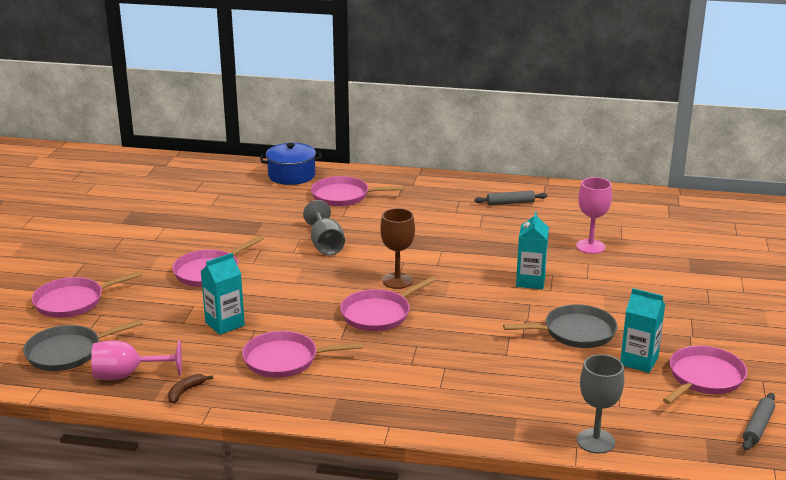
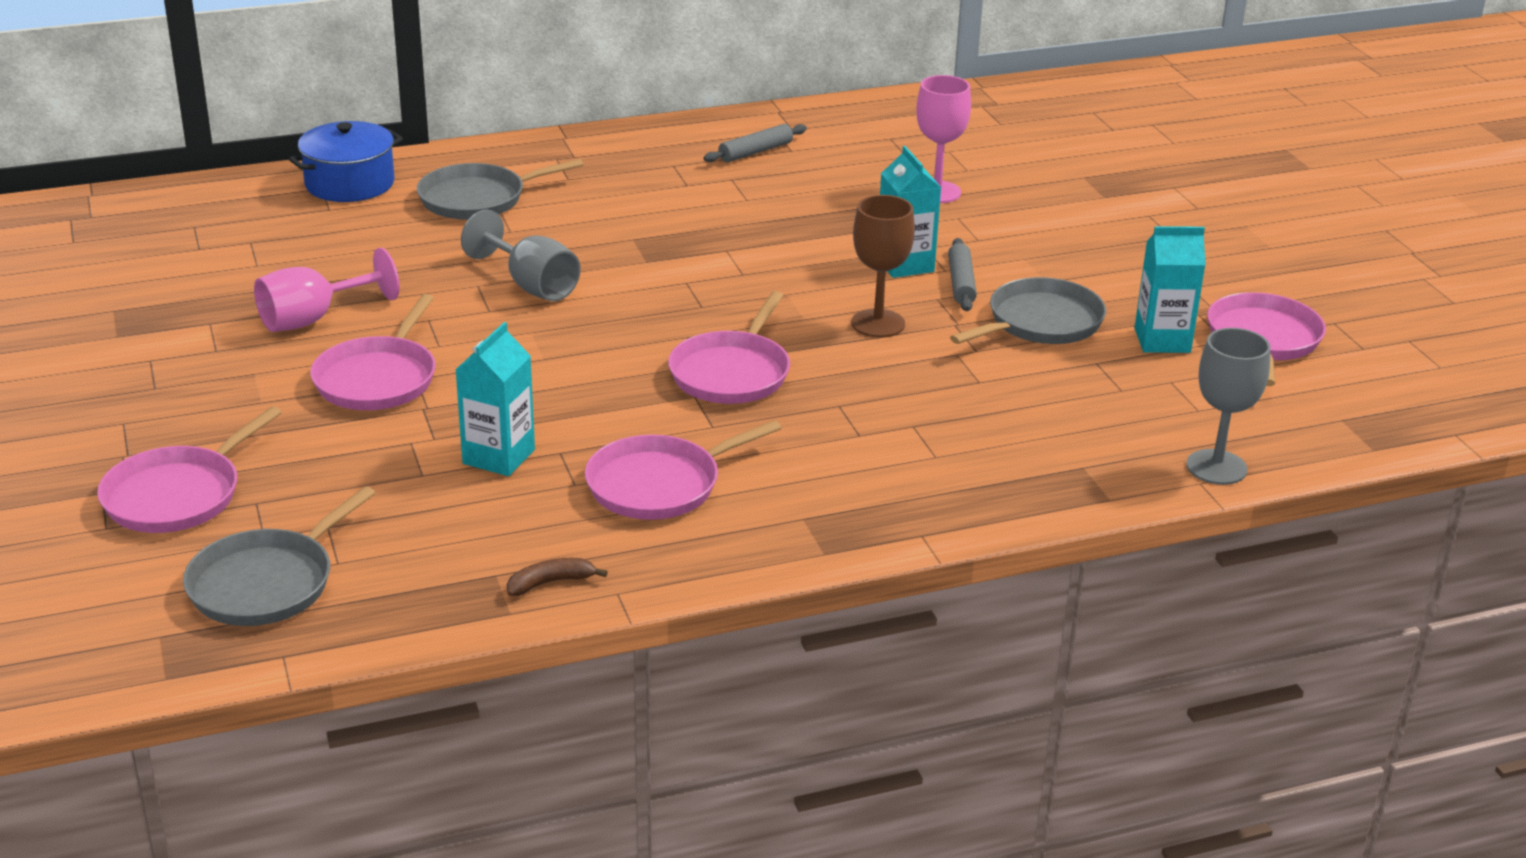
camera: 30 degrees left, 5 degrees up
(127, 375) = (420, 588): pink goblet -> pink goblet (313, 319)
(186, 391) = (550, 583): brown banana -> brown banana turned 60 degrees clockwise
(344, 196) = (478, 199): pink pan -> grey pan
(397, 281) = (707, 314): brown goblet -> brown goblet (878, 323)
(758, 427) = (1387, 386): grey rolling pin -> grey rolling pin (961, 283)

